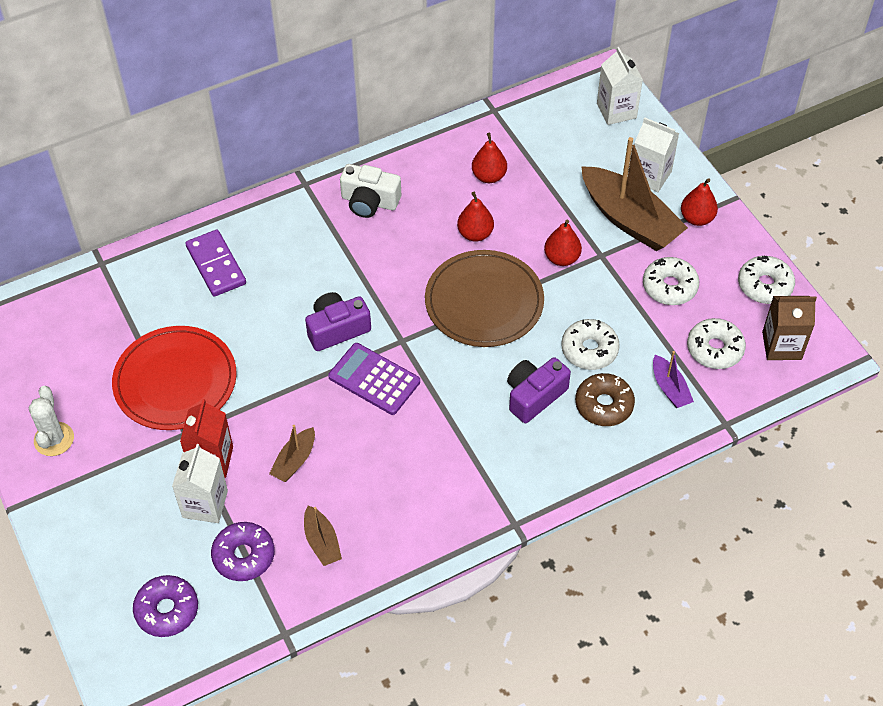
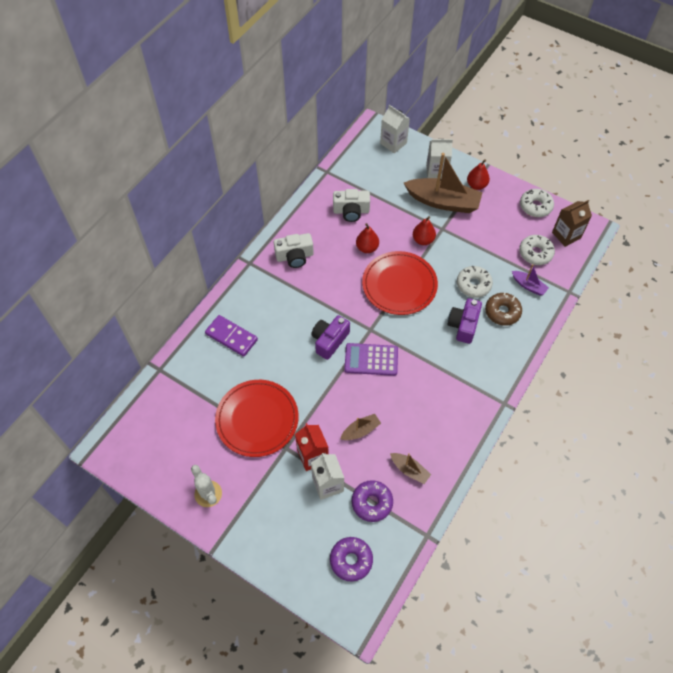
camera: 30 degrees left, 5 degrees up
(294, 460) = (360, 430): brown boat -> brown boat turned 120 degrees counterclockwise
(484, 302) = (399, 285): brown plate -> red plate
(489, 176) = (351, 211): red pear -> white camera
(669, 287) = (489, 229): white donut -> none

